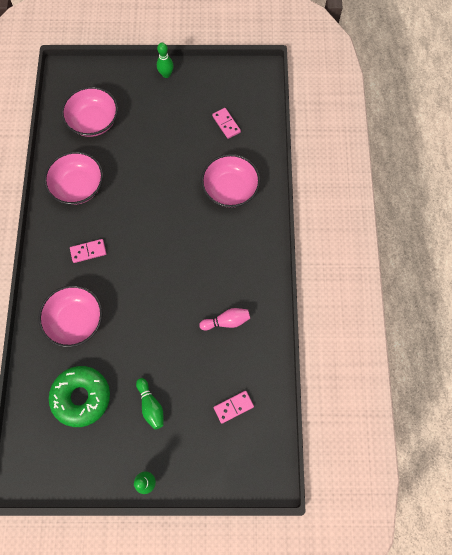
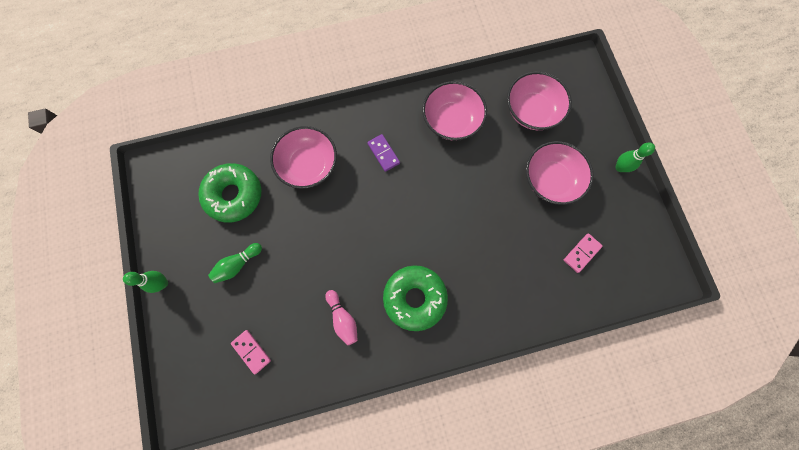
camera: 75 degrees right, 5 degrees up
(88, 251) = (383, 153): pink domino -> purple domino
(226, 258) = (414, 298): none -> green donut
(230, 189) = (500, 280): pink bowl -> pink bowl (551, 180)

